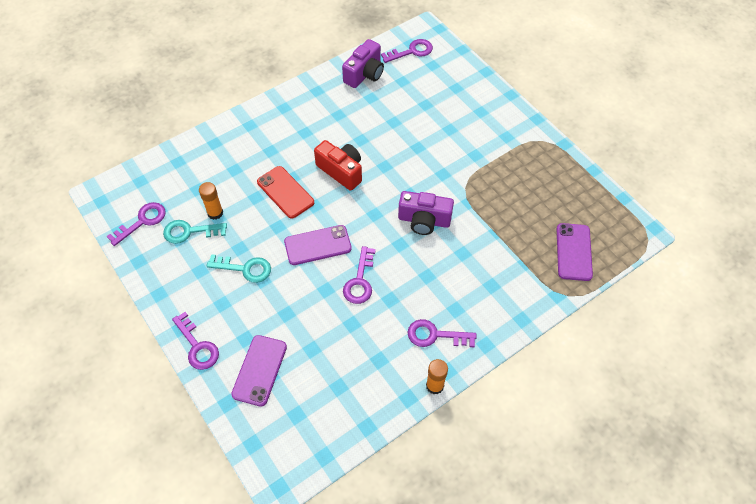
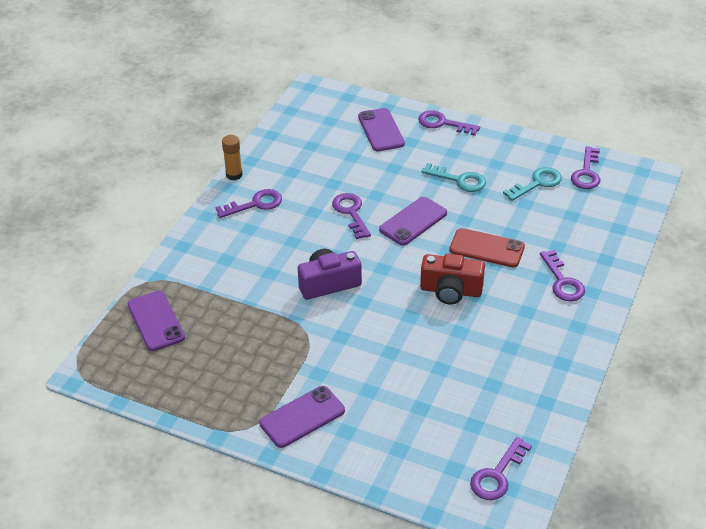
camera: 150 degrees right, 15 degrees down
(215, 213) = (532, 205): orange glue stick -> none
(245, 268) = (459, 180): turquoise key -> turquoise key turned 135 degrees counterclockwise
(260, 141) = (562, 281): none -> purple key
(364, 74) = (527, 411): purple camera -> none
(503, 131) = (302, 417): none -> purple phone

